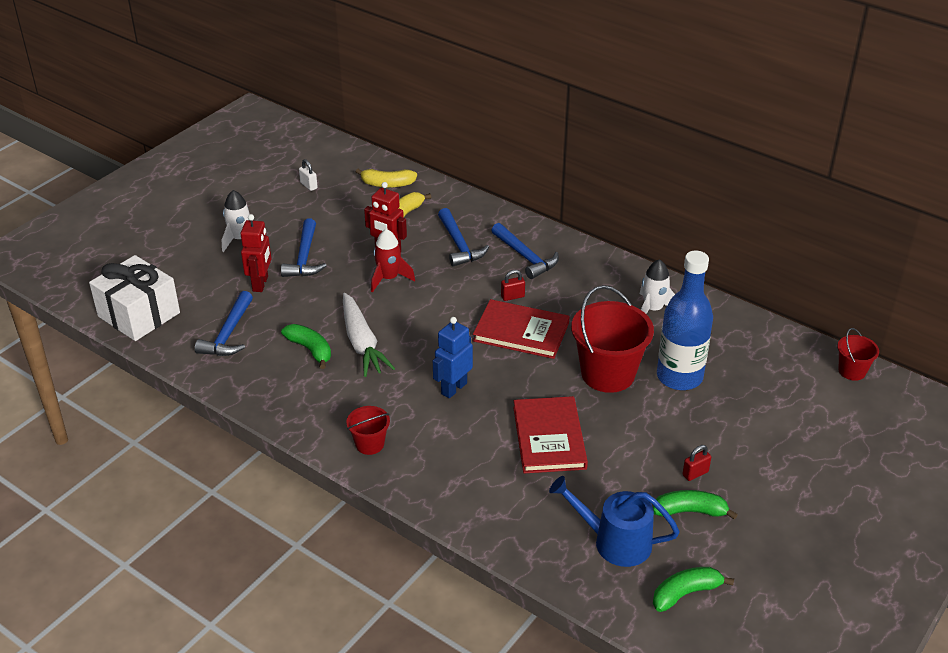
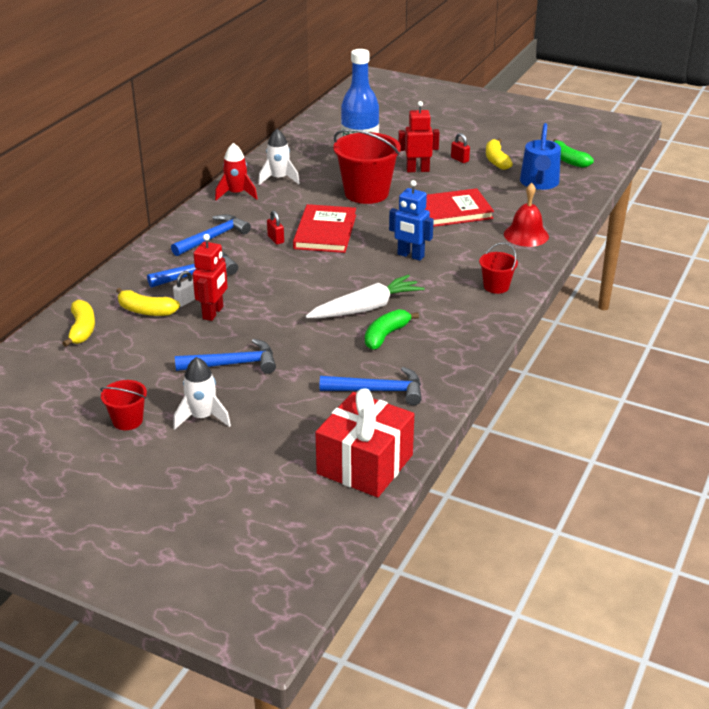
camera: 100 degrees left, 5 degrees down
(139, 314) = (365, 464): white gift -> red gift
(260, 284) = (287, 385): red robot -> red robot (417, 170)
(308, 185) = (83, 385): white padlock -> white padlock (186, 301)
(389, 278) = (261, 306): red rocket -> red rocket (236, 194)
(476, 495) = (526, 235): none -> red bell
(689, 511) = (496, 160): green banana -> yellow banana
(852, 371) = (331, 112): red bucket -> red bucket (127, 420)

